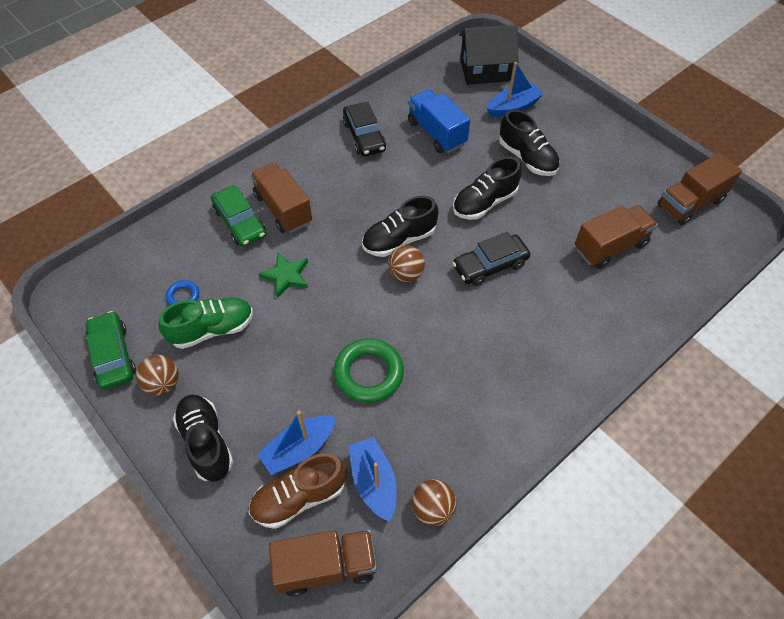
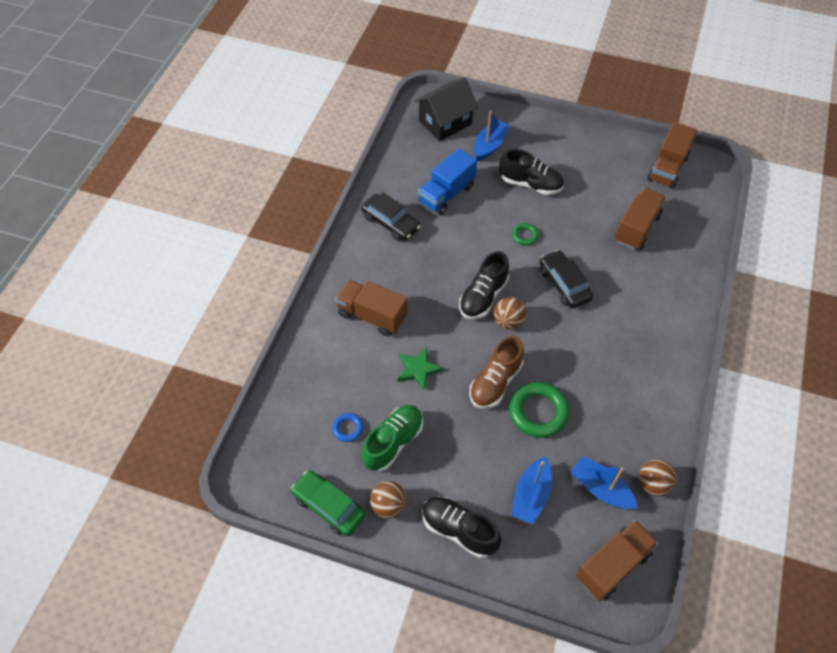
camera: 30 degrees left, 0 degrees up
(240, 222) = (345, 344): green car -> none
(299, 497) = (558, 530): brown shoe -> brown shoe (495, 382)
(436, 133) = (446, 194): blue truck -> blue truck turned 75 degrees counterclockwise
(484, 203) = (524, 236): black shoe -> green ring
(490, 265) = (564, 284): black car -> black car turned 120 degrees clockwise

